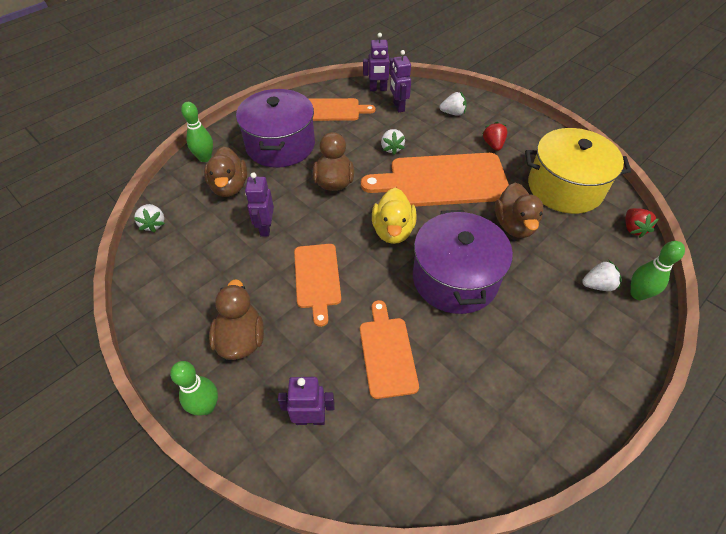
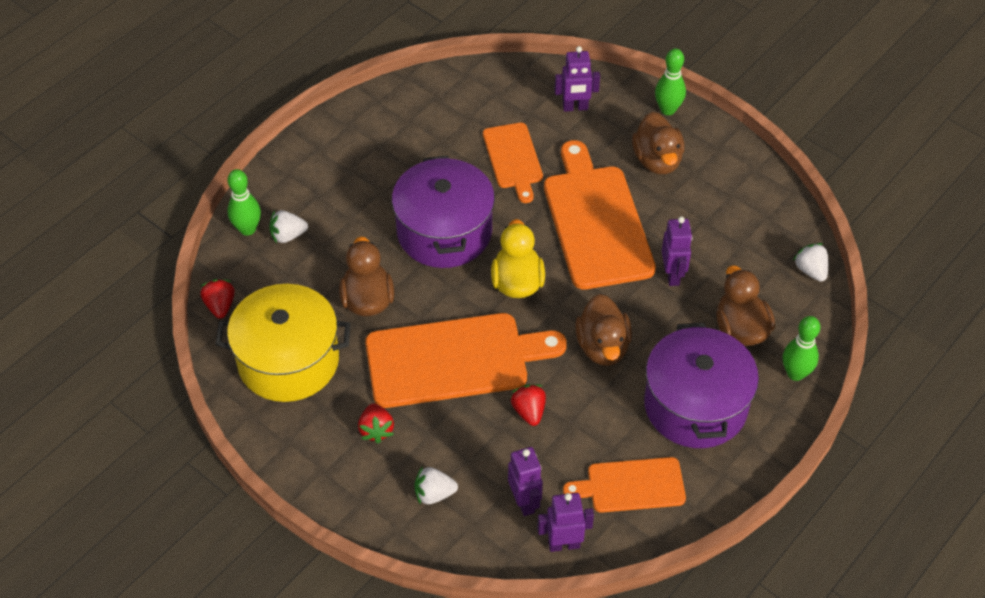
camera: 175 degrees right, 0 degrees up
(317, 278) = (596, 221): orange cutting board -> orange cutting board, size x1.76
(391, 148) = (529, 411): white strawberry -> red strawberry

